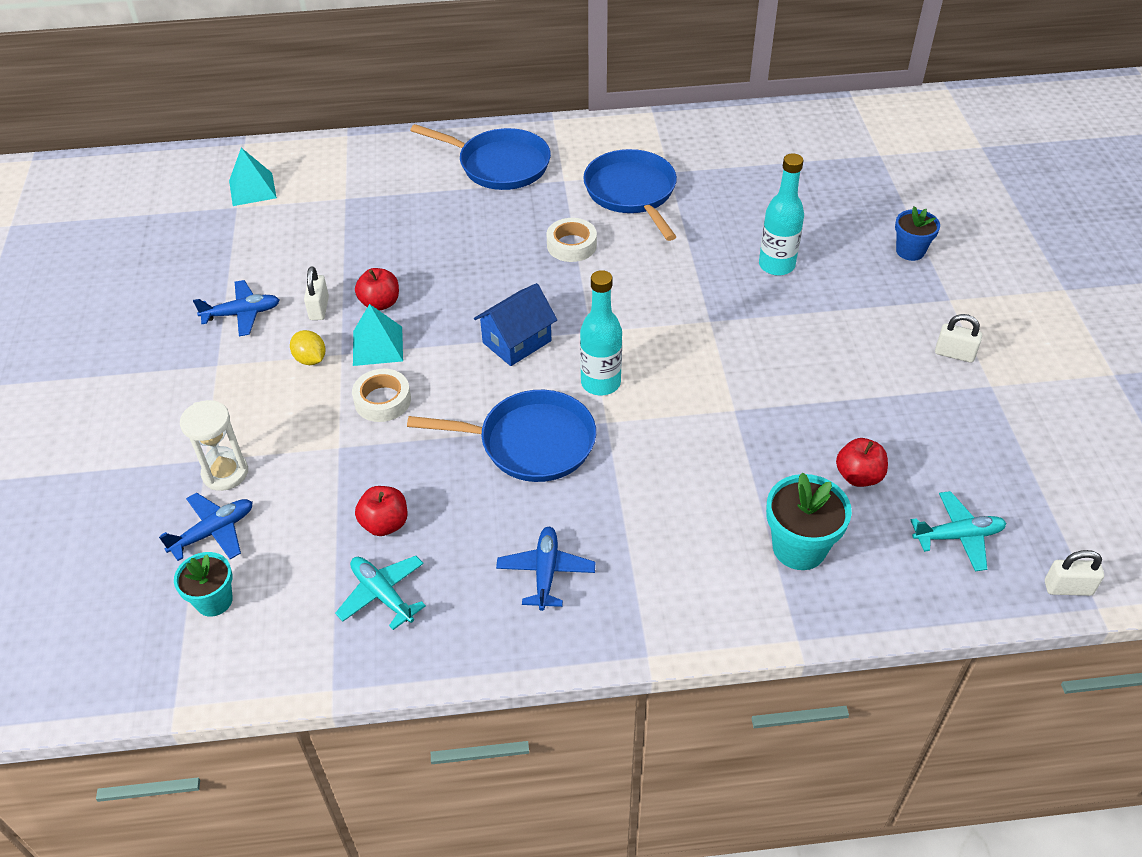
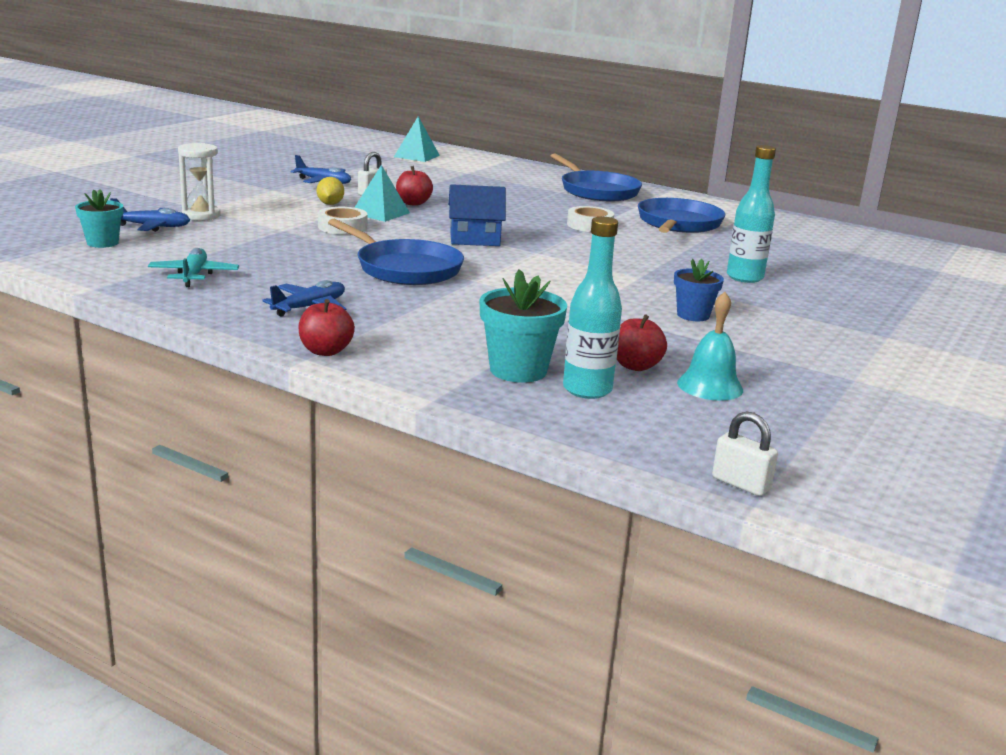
camera: 35 degrees right, 25 degrees down
(385, 524) = (250, 258): red apple -> red apple (325, 351)
(600, 383) = (502, 268): turquoise bottle -> turquoise bottle (587, 390)
(910, 251) = (889, 309): blue flower pot -> blue flower pot (693, 315)
(927, 468) = (710, 386): none -> turquoise bell
(954, 354) = (843, 356): white padlock -> none
(958, 536) = (675, 420): turquoise plane -> none

